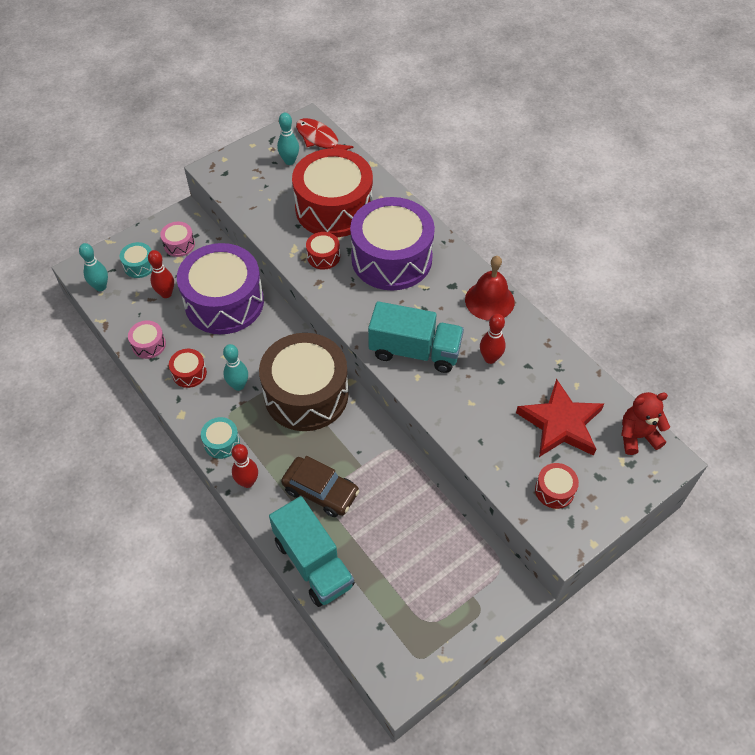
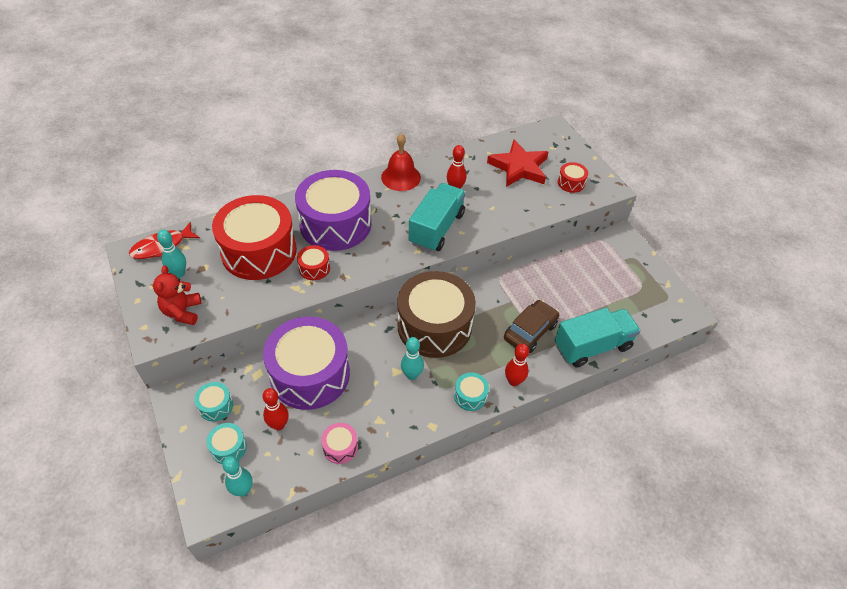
camera: 80 degrees left, 5 degrees down
(179, 244) = (216, 406): pink drum -> turquoise drum
(189, 373) = (386, 414): red drum -> none
(637, 436) = (535, 136): red teddy bear -> red teddy bear (182, 312)

